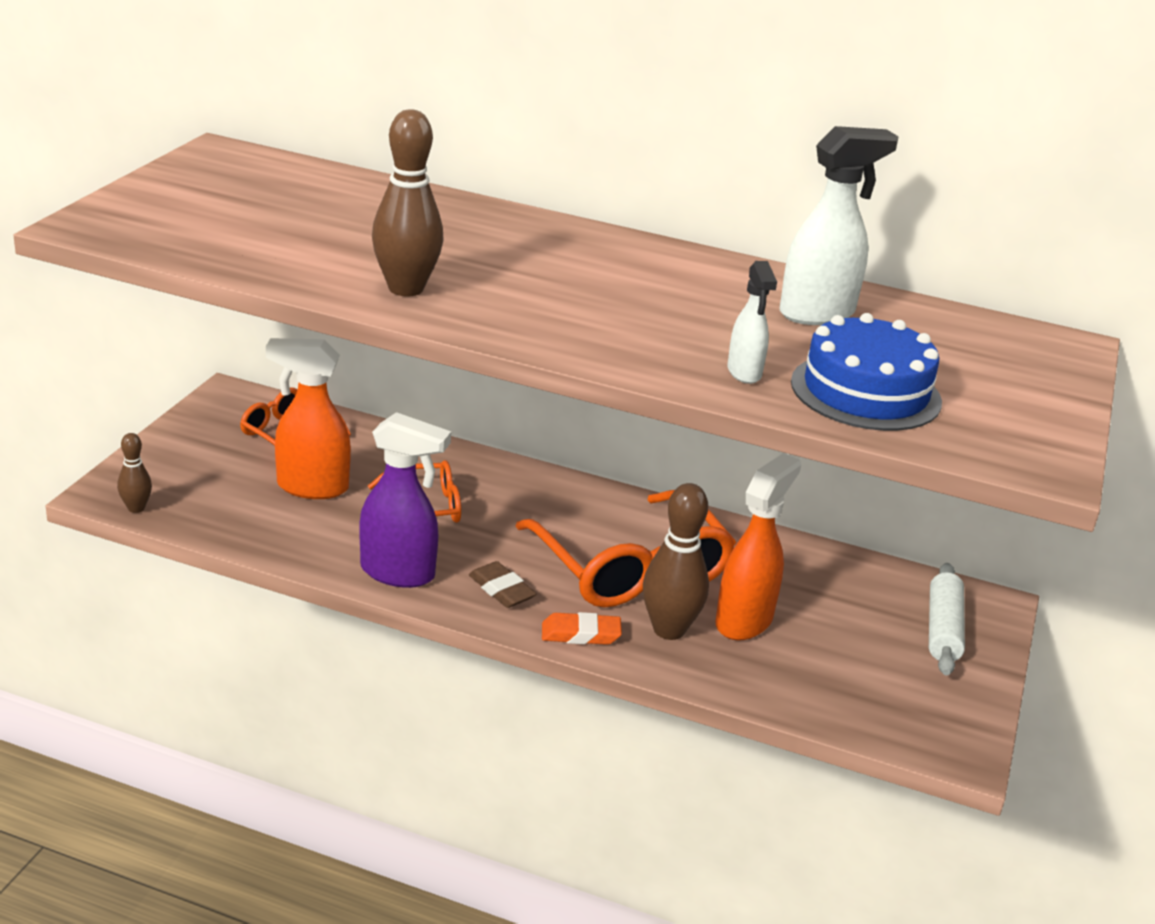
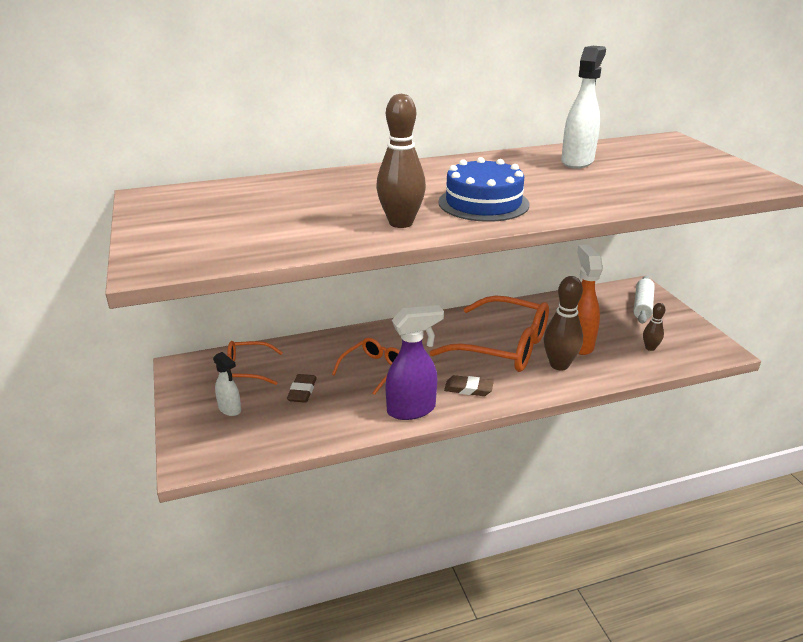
camera: 35 degrees left, 0 degrees up
(136, 508) = (220, 459): brown bowling pin -> brown bowling pin (650, 348)
(311, 487) = (302, 391): orange spray bottle -> brown eraser
(580, 634) = (531, 389): orange eraser -> none
(744, 373) = (611, 196): white spray bottle -> white spray bottle (230, 409)
(865, 392) = (663, 184): blue cake -> blue cake (483, 203)
(943, 629) = (642, 306): white rolling pin -> white rolling pin turned 45 degrees clockwise

